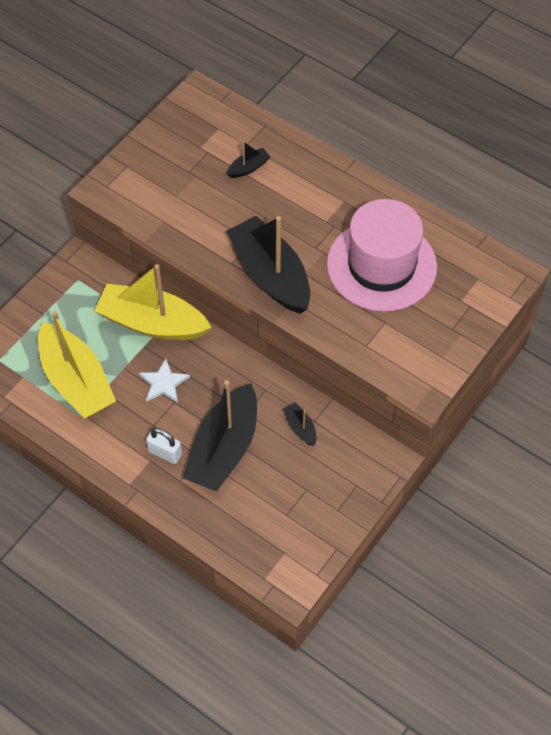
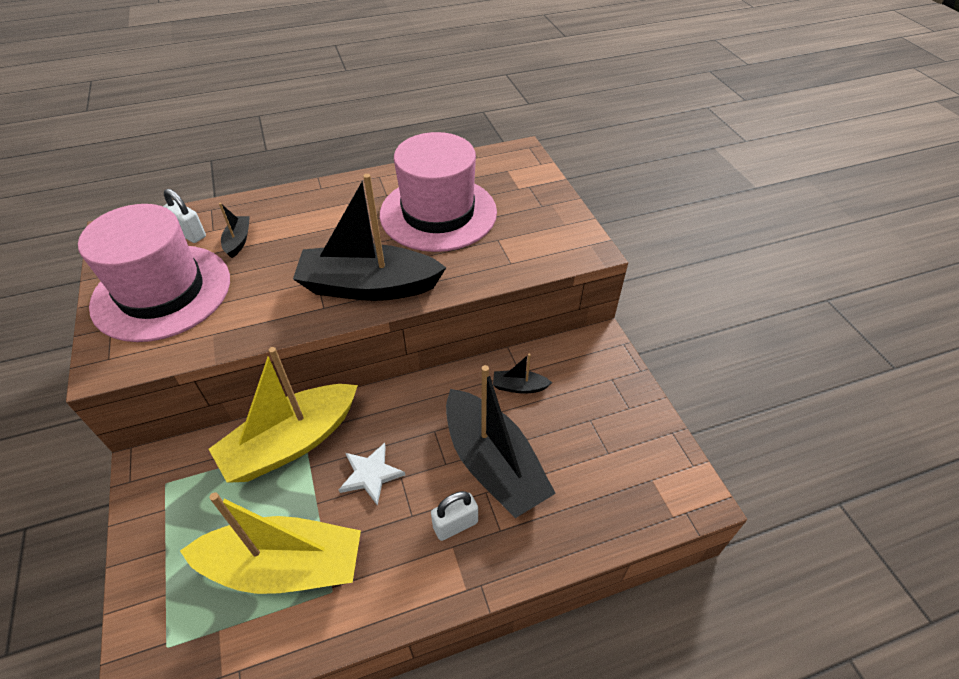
camera: 55 degrees left, 10 degrees down
(172, 166) = (162, 292): none -> pink hat
(231, 135) = (190, 234): none -> white padlock

